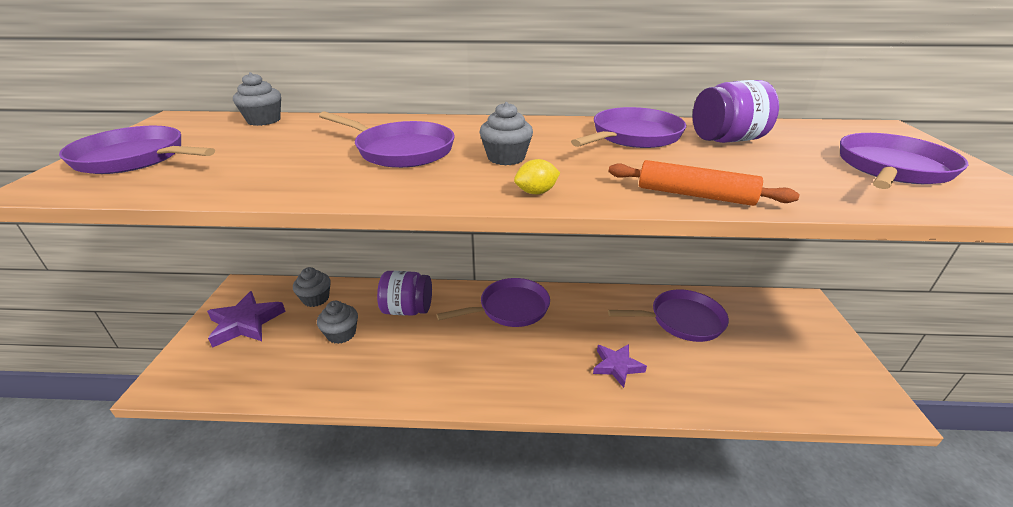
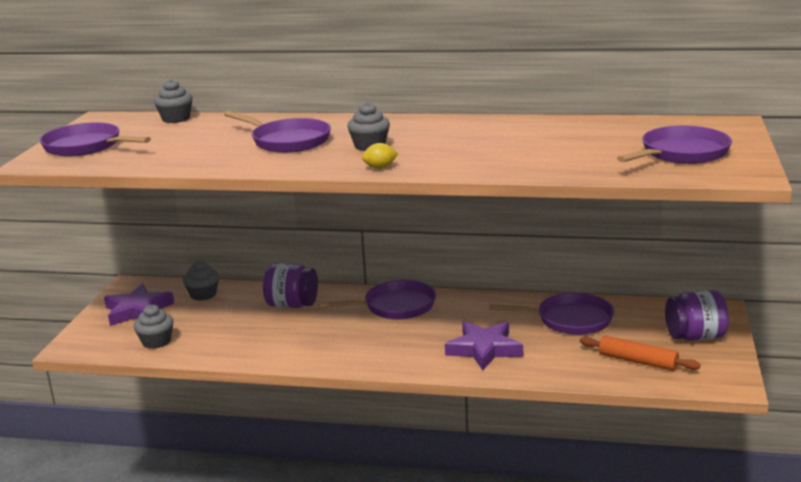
camera: 10 degrees right, 10 degrees down
(341, 334) = (227, 320): grey cupcake -> grey cupcake (156, 341)
(617, 366) = (484, 349): purple star -> purple star, size x1.51
(633, 136) = (488, 130): purple pan -> none
(694, 195) = (497, 169): orange rolling pin -> orange rolling pin (637, 361)
(727, 140) = (568, 133): purple jar -> purple jar (695, 337)

